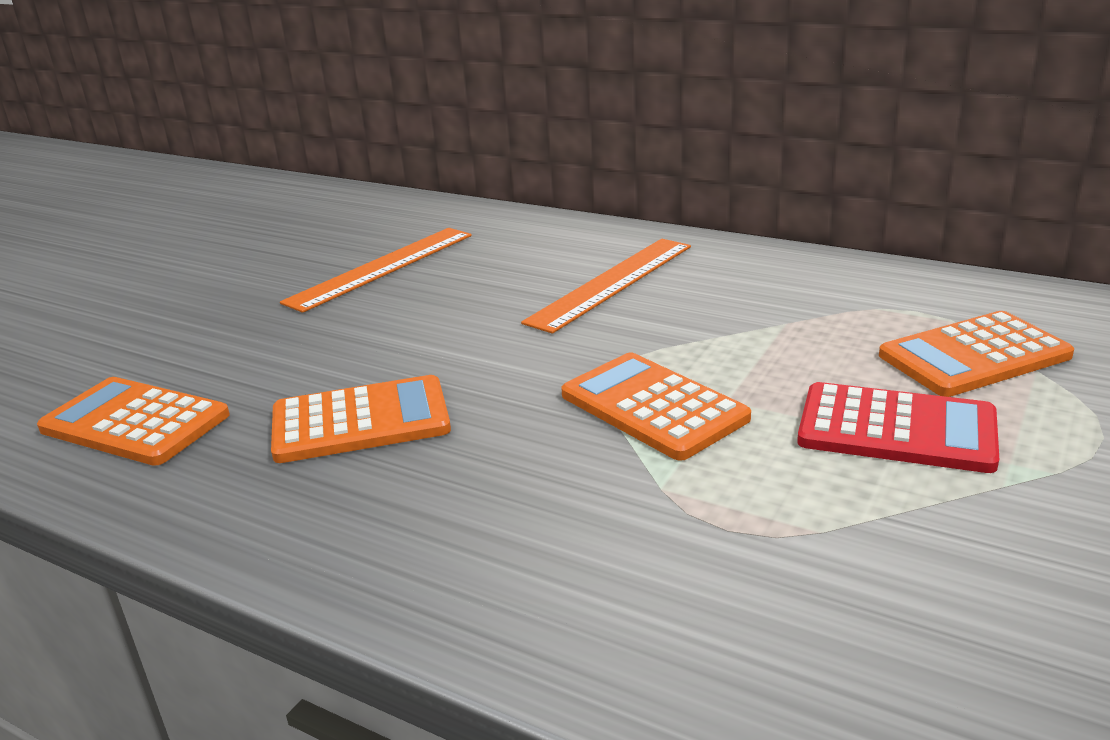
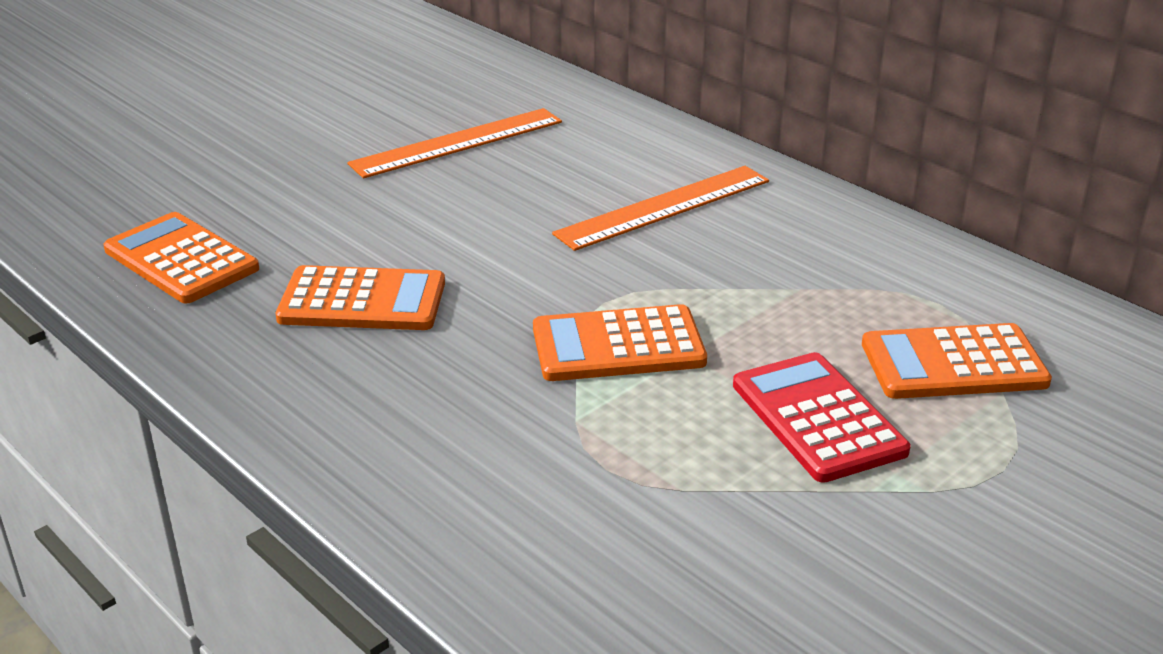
camera: 15 degrees right, 5 degrees up
(653, 407) = (618, 345): orange calculator -> orange calculator turned 75 degrees counterclockwise
(896, 429) = (818, 418): red calculator -> red calculator turned 150 degrees counterclockwise

